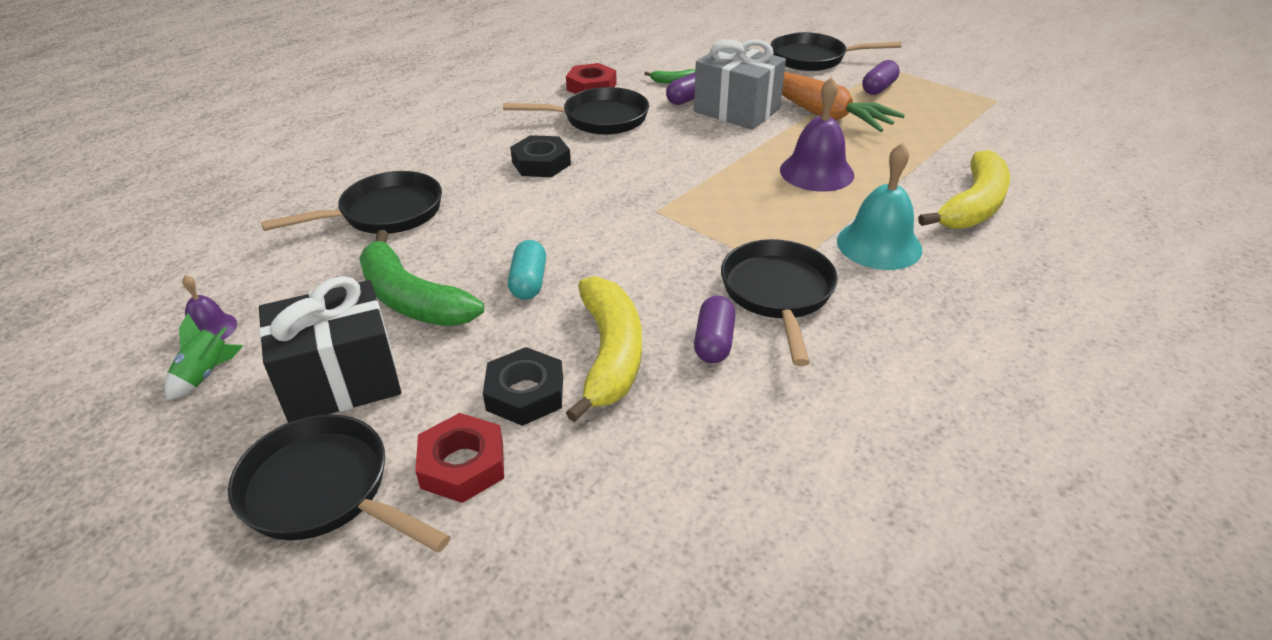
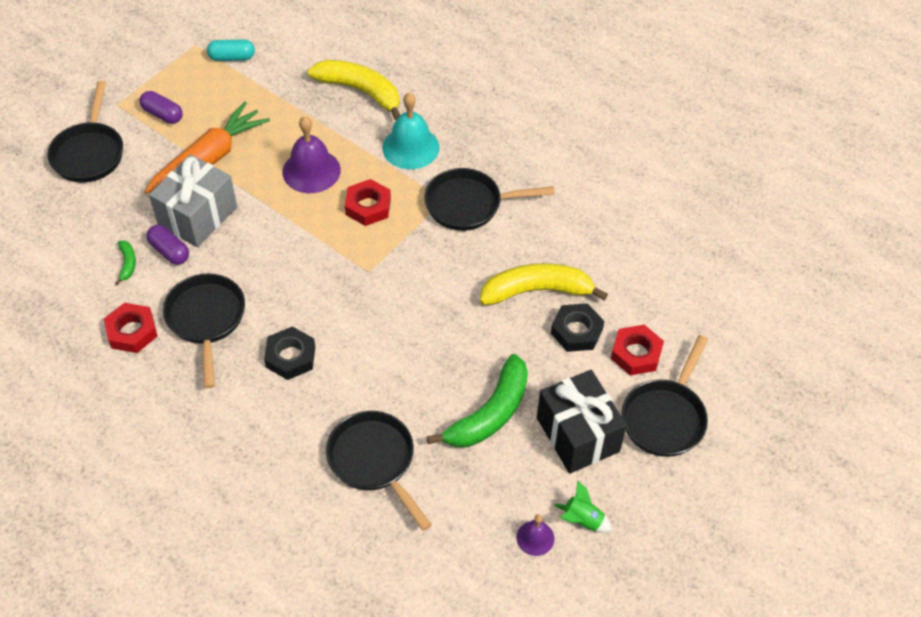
camera: 95 degrees left, 15 degrees up
(529, 282) = (465, 344): turquoise capsule -> turquoise capsule (232, 57)
(714, 342) = (520, 238): purple capsule -> none
(763, 211) = (368, 206): none -> red nut

